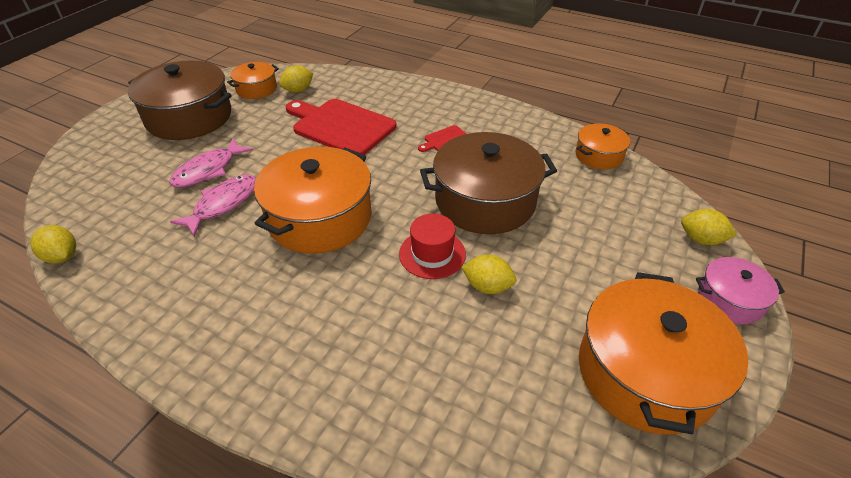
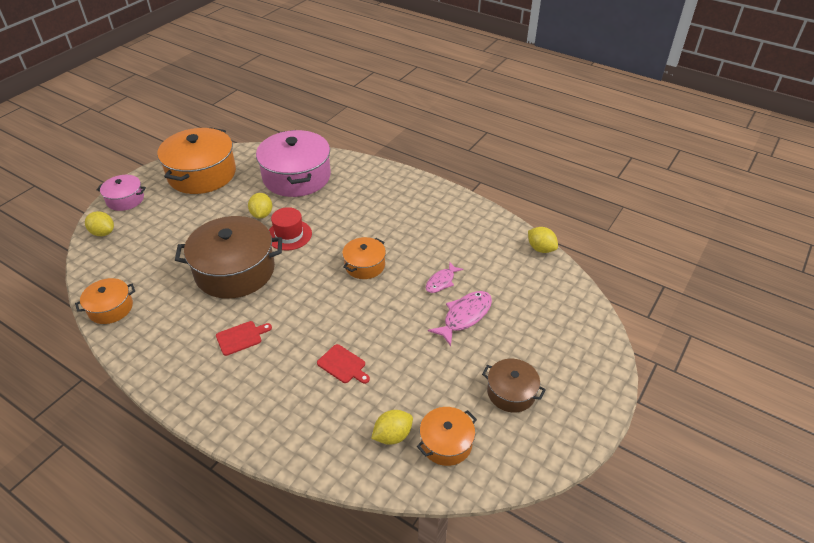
camera: 175 degrees left, 0 degrees up
(189, 117) = (511, 392): brown pot -> brown pot, size x0.52
(223, 204) = (441, 281): pink fish -> pink fish, size x0.65
(320, 218) = (365, 265): orange pot -> orange pot, size x0.52
(340, 126) = (343, 365): red cutting board -> red cutting board, size x0.45
(456, 380) = (297, 177): none -> pink pot
(487, 286) = (262, 214): yellow lemon -> yellow lemon turned 60 degrees clockwise

